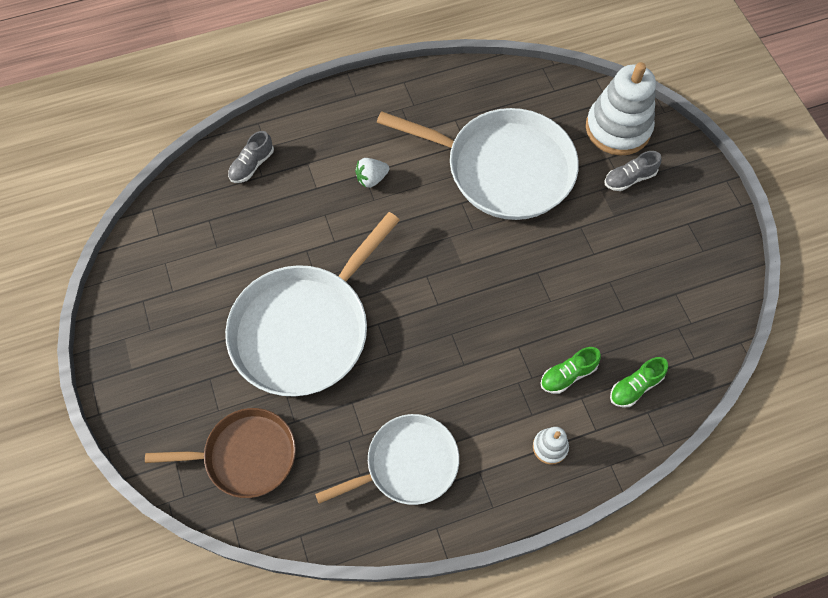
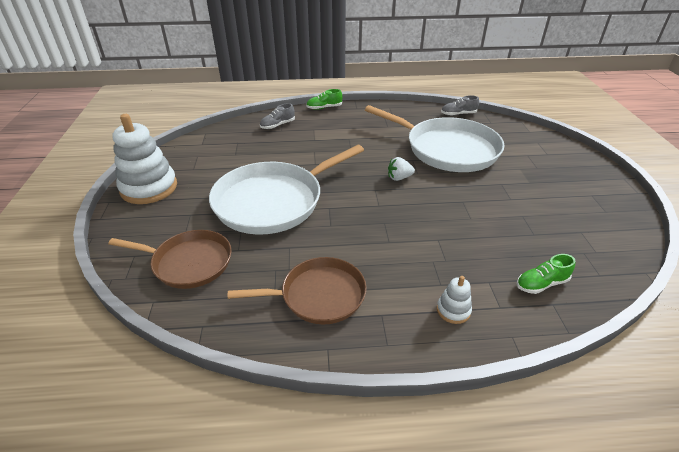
camera: 15 degrees right, 25 degrees down
(371, 179) = (353, 141): white strawberry -> white strawberry (399, 178)
(407, 464) = (318, 295): white pan -> brown pan
(568, 375) = (478, 264): green shoe -> green shoe (324, 108)
(618, 128) = (536, 143): white stacking toy -> white stacking toy (149, 188)
(629, 178) = (543, 166): grey shoe -> grey shoe (458, 114)

